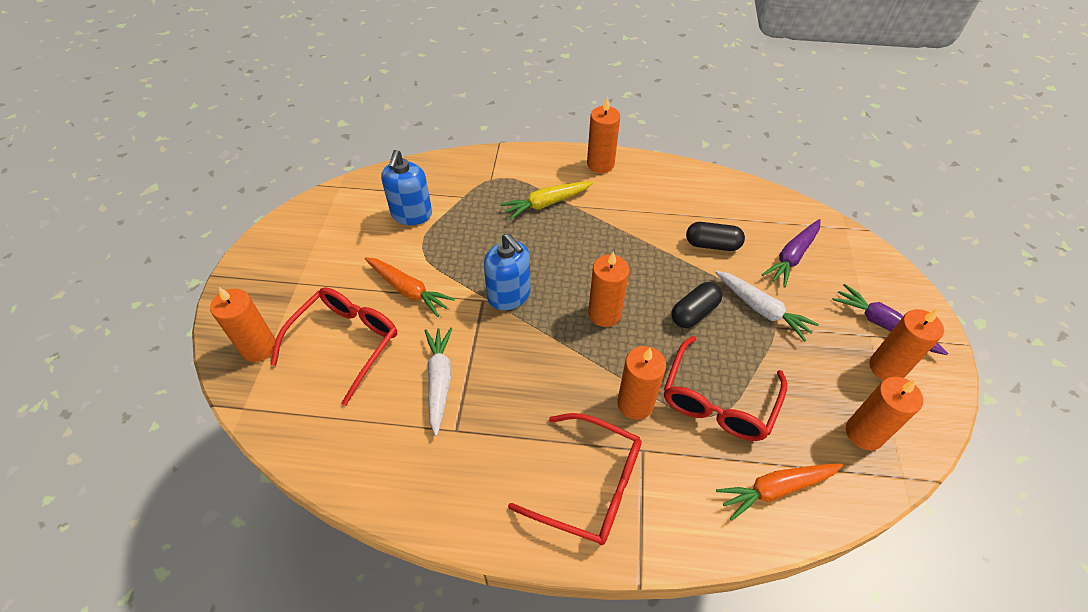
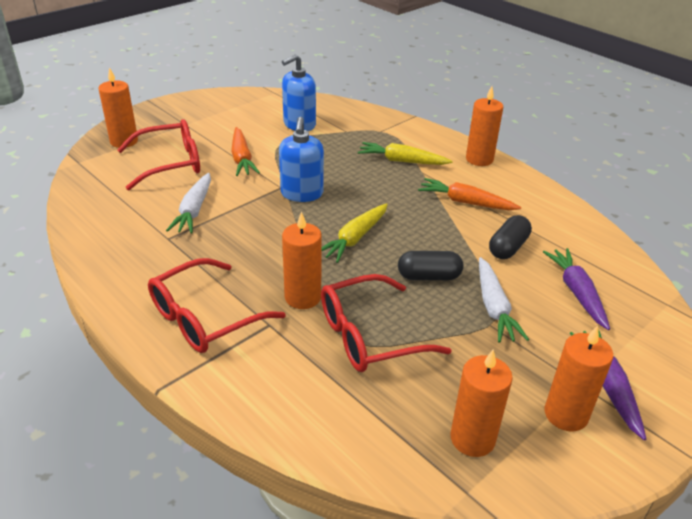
camera: 40 degrees right, 15 degrees down
(439, 381) = (194, 210): white carrot -> white carrot turned 150 degrees clockwise
(590, 486) = (205, 318): red glasses -> red glasses turned 75 degrees clockwise
(604, 313) = (355, 238): orange candle -> yellow carrot
(712, 245) = (508, 247): black capsule -> black capsule turned 75 degrees clockwise
(776, 489) = (337, 415): orange carrot -> orange carrot (466, 202)
(792, 257) = (577, 293): purple carrot -> purple carrot turned 90 degrees clockwise

